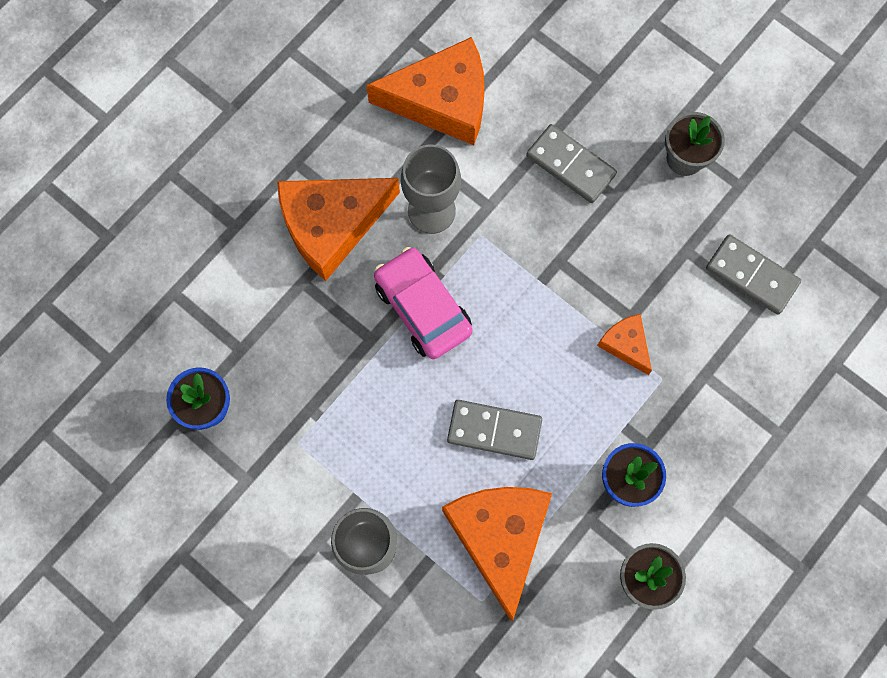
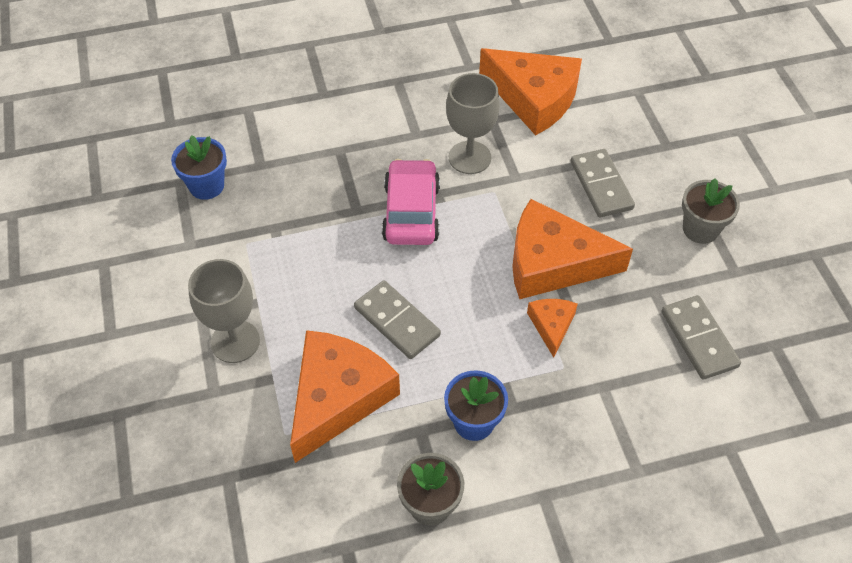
camera: 35 degrees right, 20 degrees down
(331, 224) = (390, 128): orange cheese -> orange cheese (553, 262)

